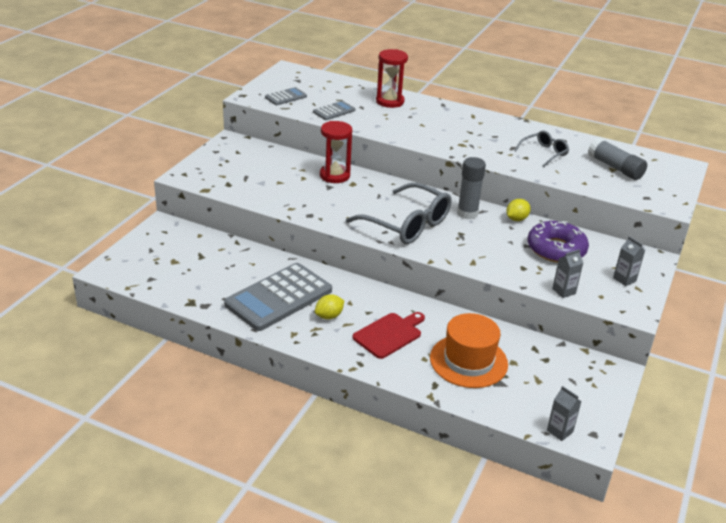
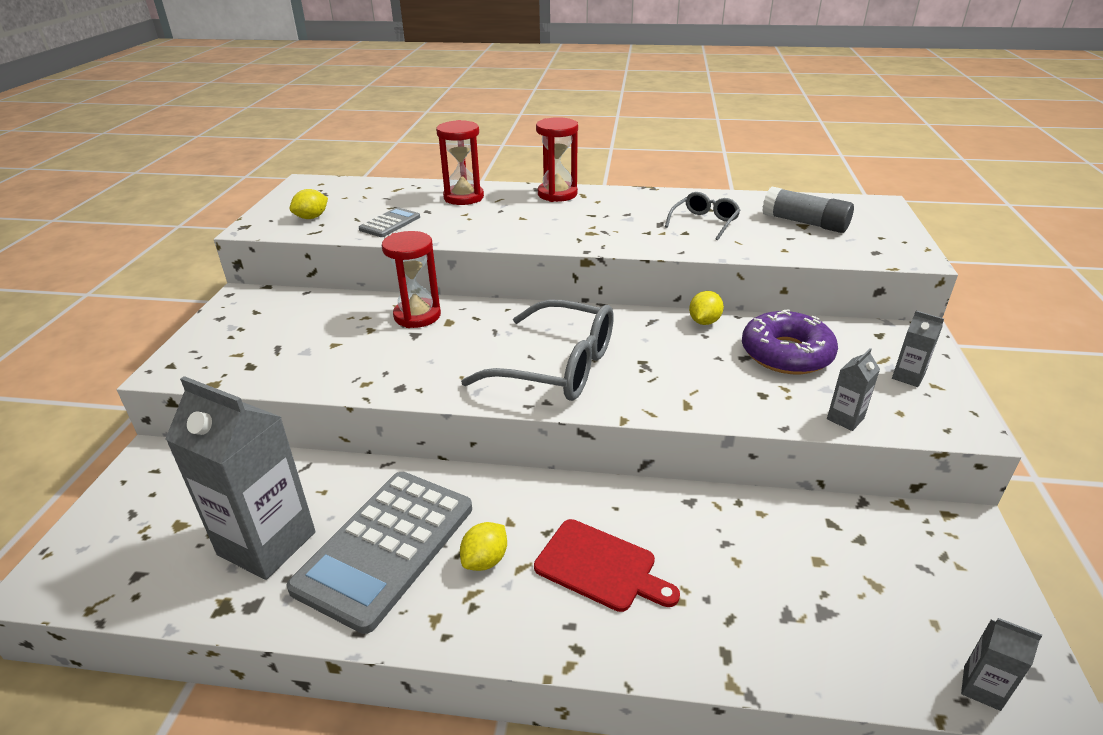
camera: 15 degrees left, 0 degrees up
(217, 280) = (267, 543): none -> grey carton
(286, 97) = (312, 217): grey calculator -> yellow lemon
(389, 334) = (600, 567): red cutting board -> red cutting board turned 90 degrees clockwise
(455, 112) = (557, 194): none -> red hourglass
(467, 213) = (634, 329): grey glue stick -> none
(468, 361) = (751, 581): orange hat -> none

